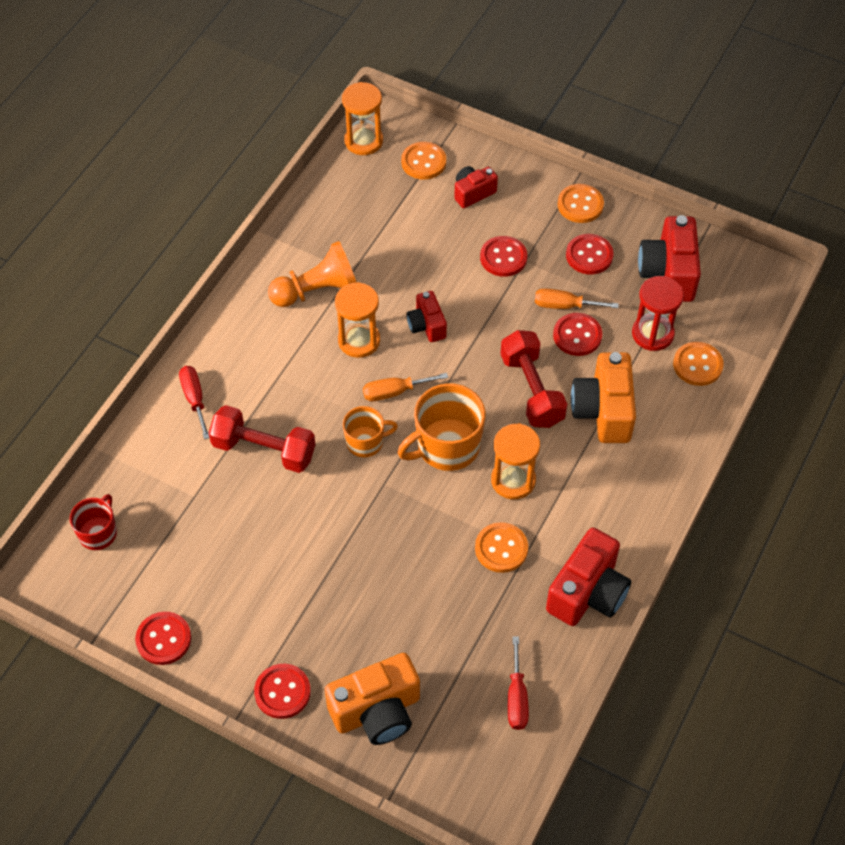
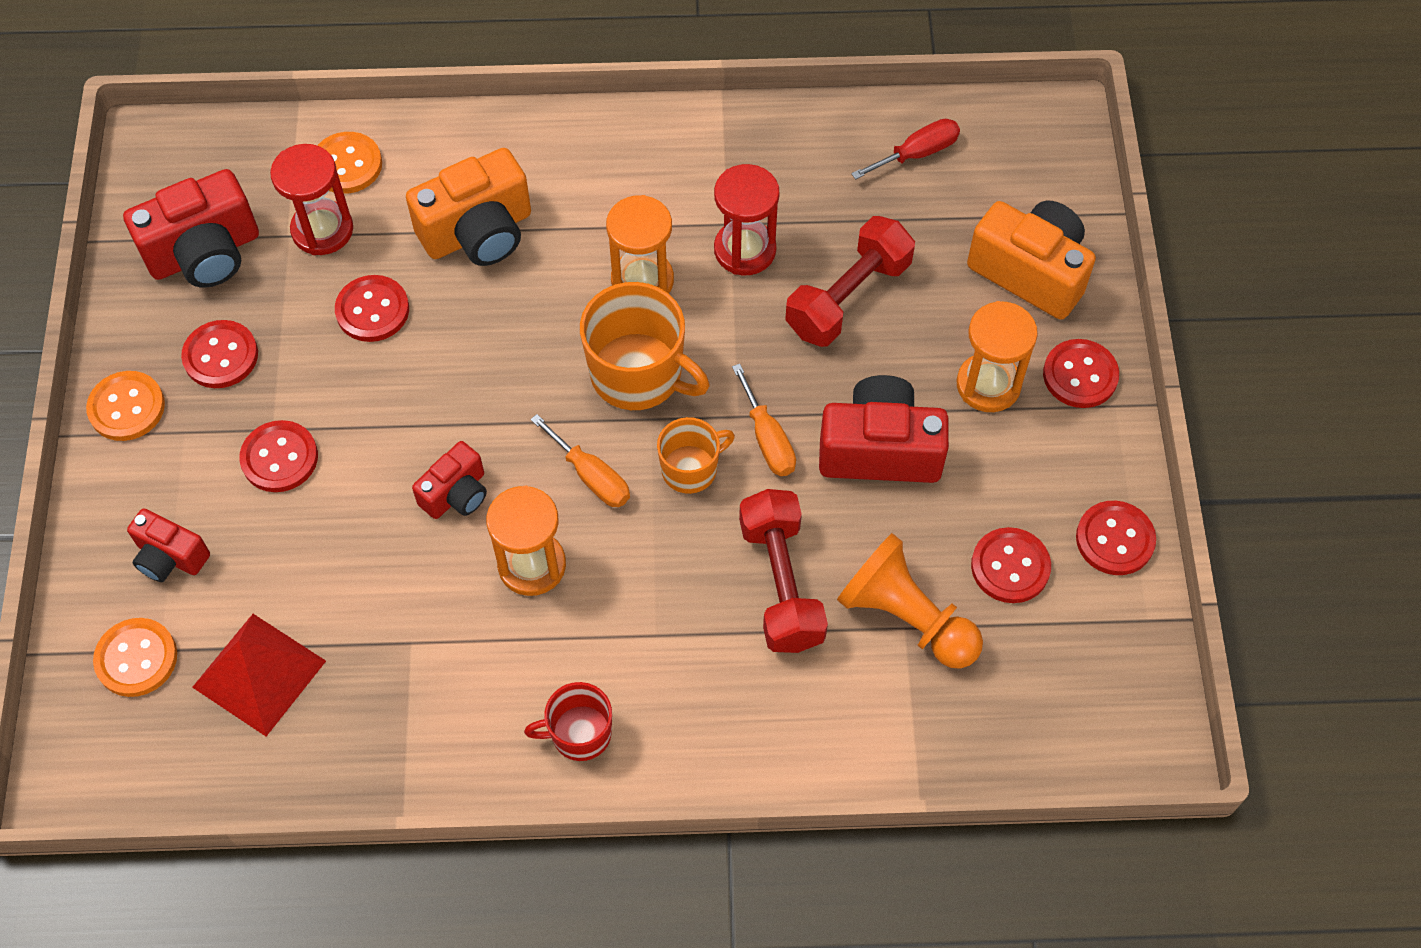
camera: 120 degrees left, 5 degrees up
(98, 533) = (1037, 712): red mug -> red mug (579, 734)
(189, 571) = (1010, 567): none -> red button
(194, 399) = (759, 723): red screwdriver -> none
(317, 290) = (473, 670): orange pawn -> orange pawn (906, 617)
(363, 141) = (130, 773): orange hourglass -> orange hourglass (988, 385)
(366, 442) = (690, 469): orange mug -> orange mug turned 105 degrees clockwise
(380, 205) = (259, 673): none -> red pyramid
(501, 548) = (745, 250): orange button -> red hourglass
(532, 390) = (492, 321): red dumbbell -> red dumbbell (848, 297)
(564, 305) = (328, 346): orange screwdriver -> orange screwdriver (767, 439)
(588, 592) = (744, 144): red camera -> red camera (880, 449)

